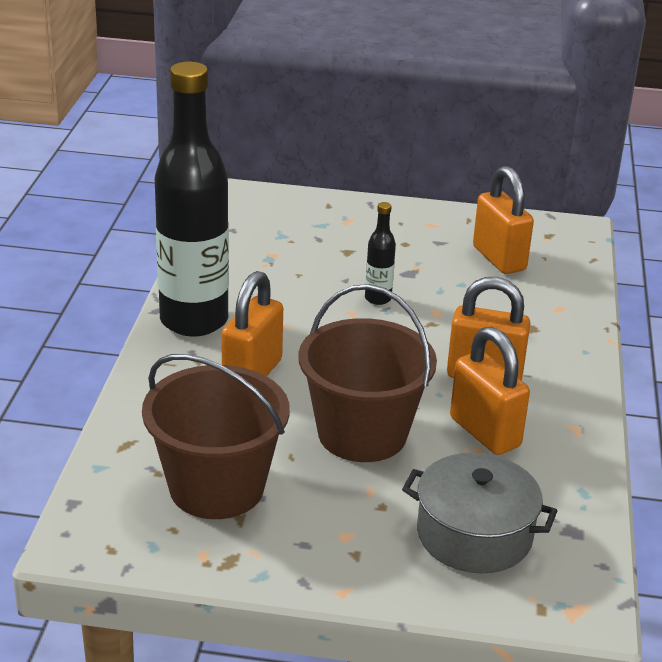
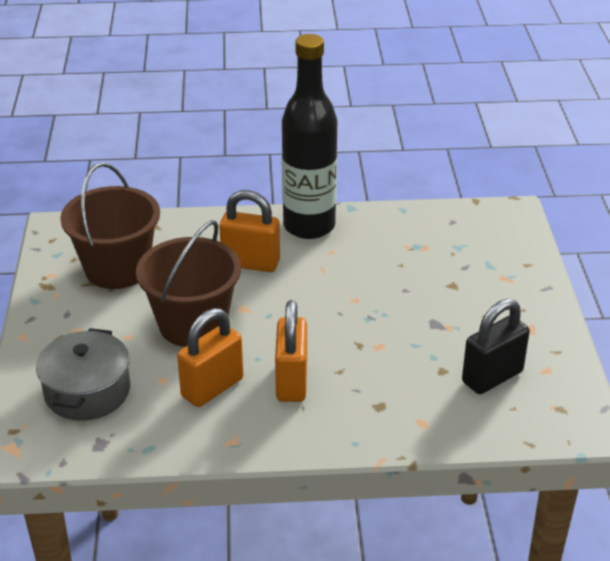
camera: 80 degrees right, 5 degrees up
(378, 298) = (383, 311): black bottle -> none
(499, 259) = (492, 377): orange padlock -> black padlock

